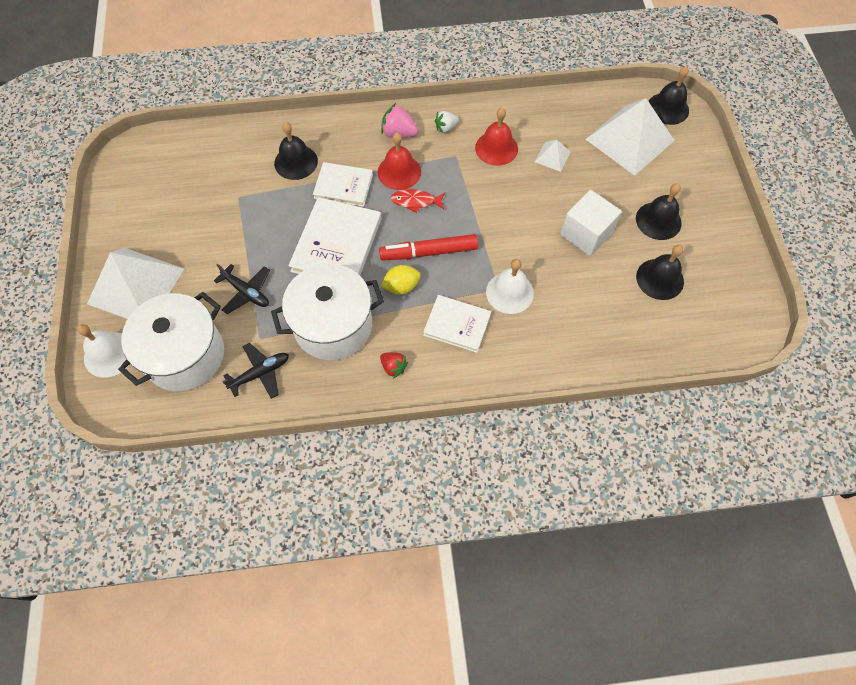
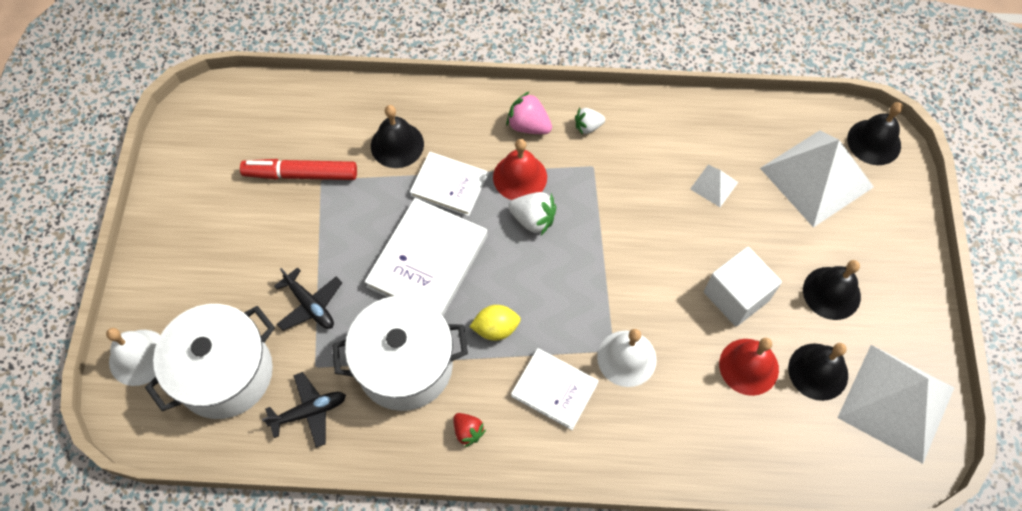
camera: 10 degrees right, 0 degrees up
(136, 286) = (183, 276): white pyramid -> white pyramid (896, 402)
(415, 201) = (533, 219): red fish -> white strawberry
(429, 252) = (537, 289): red marker -> red marker (301, 174)
(496, 148) = (645, 163): red bell -> red bell (749, 366)

